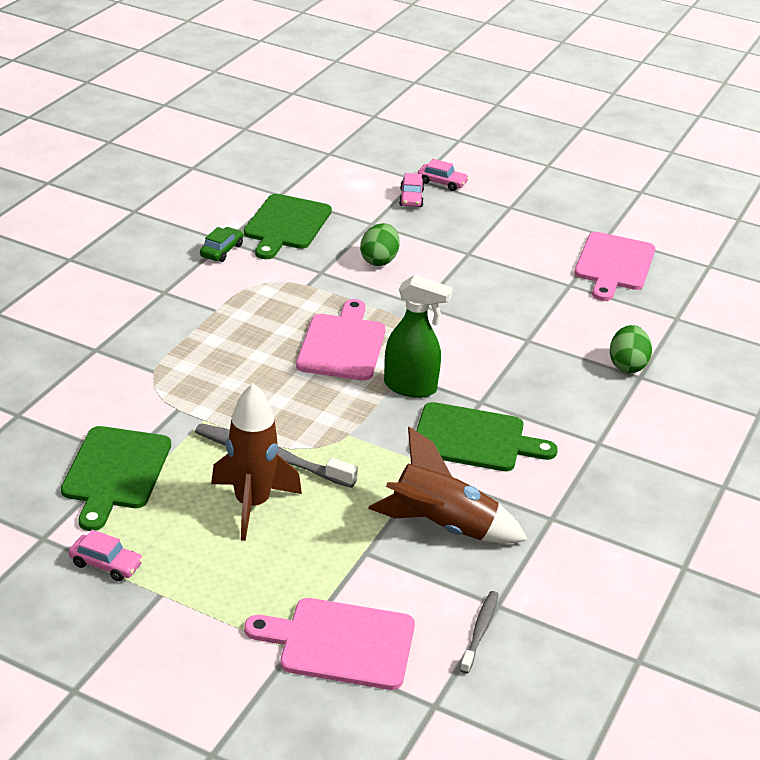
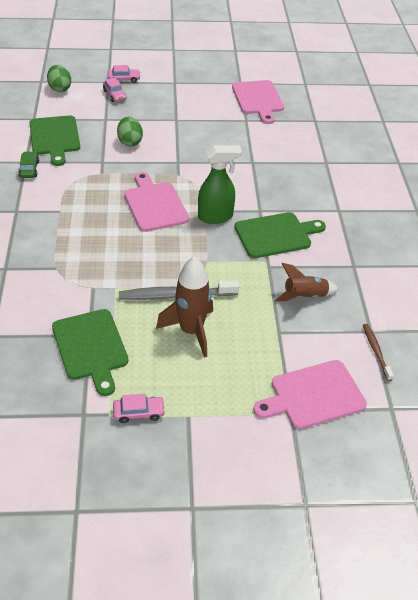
camera: 30 degrees left, 10 degrees up
(442, 526) = (304, 296): brown rocket -> brown rocket, size x0.66
(480, 631) = (376, 351): grey toothbrush -> brown toothbrush
(627, 365) = (314, 158): green egg -> green egg (60, 88)

